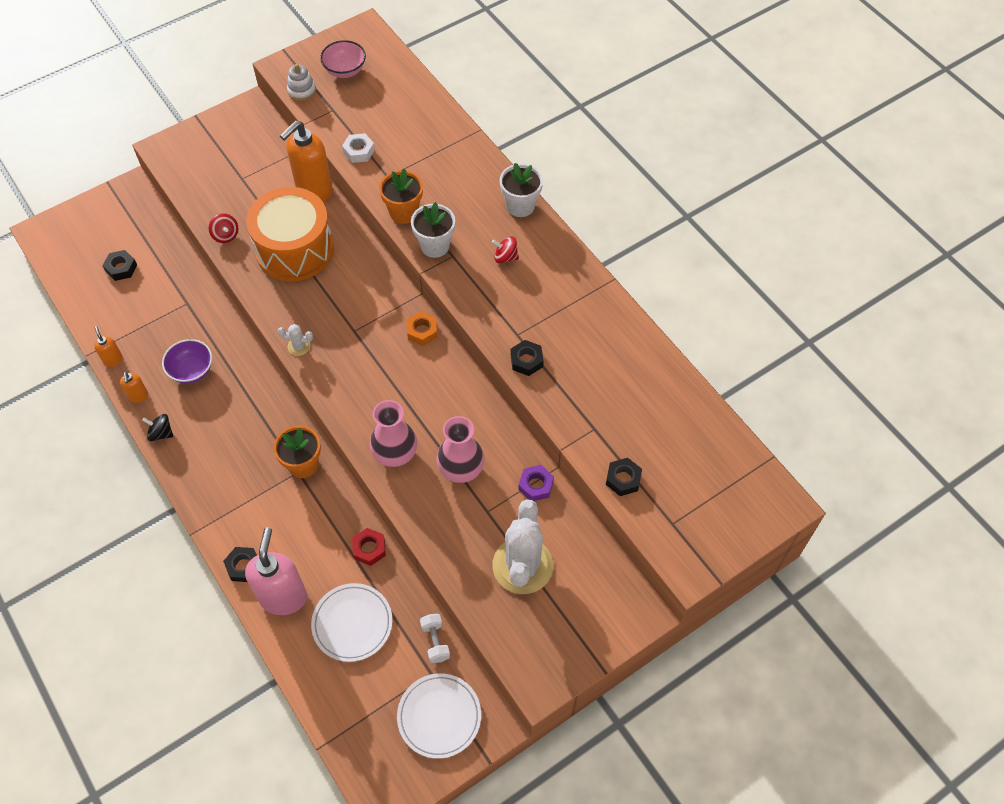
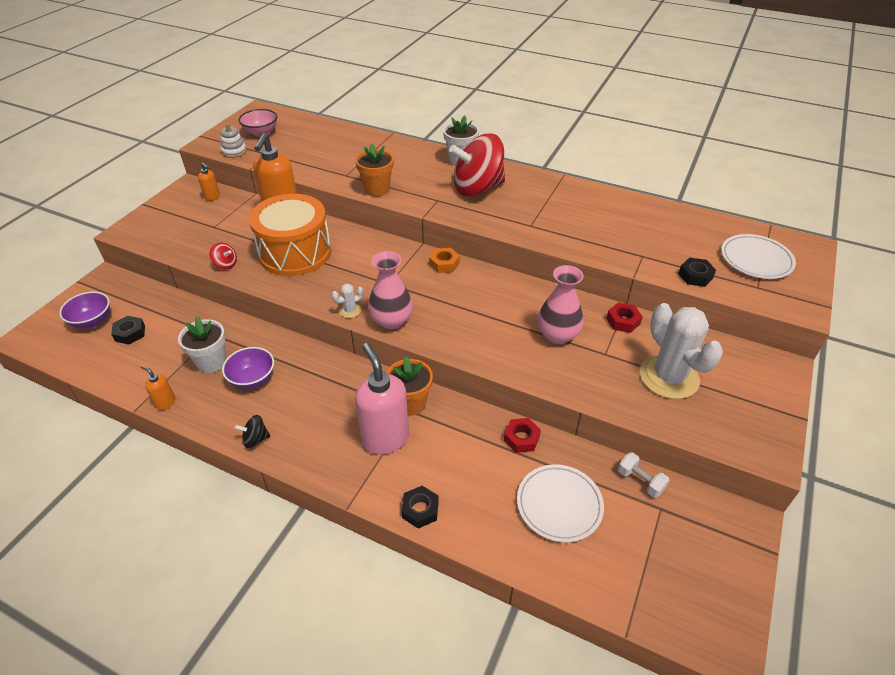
camera: 30 degrees left, 15 degrees down
(98, 238) = (92, 321): none -> purple bowl
(138, 396) = (211, 420): orange soap dispenser -> orange soap dispenser (212, 197)
(283, 597) = (479, 516): pink soap dispenser -> pink soap dispenser (385, 438)
(359, 151) = (310, 169): white nut -> none
(395, 453) = (495, 347): pink vase -> pink vase (391, 320)
(435, 246) = (419, 199): white flower pot -> white flower pot (211, 362)
(439, 716) = (701, 540): white plate -> white plate (756, 259)
(505, 257) = (477, 188): red spinning top -> red spinning top, size x2.50
(526, 361) = (553, 237): black nut -> none
(536, 485) = (623, 321): purple nut -> red nut

